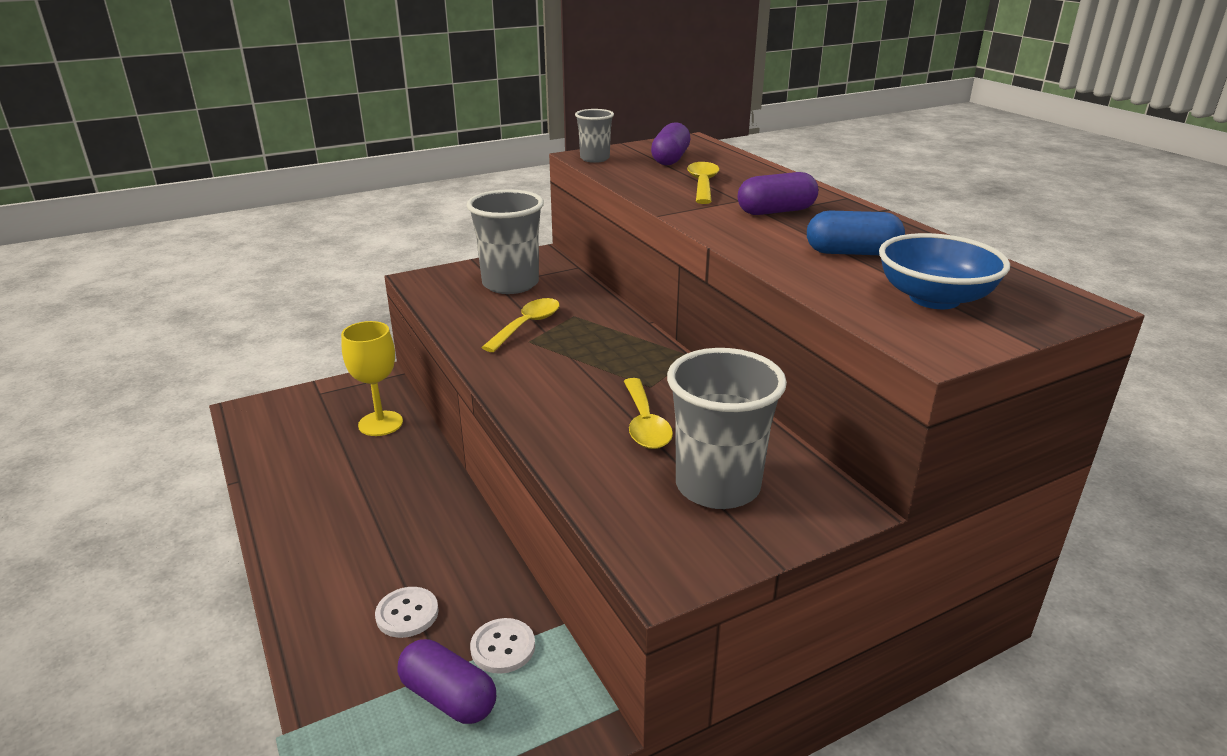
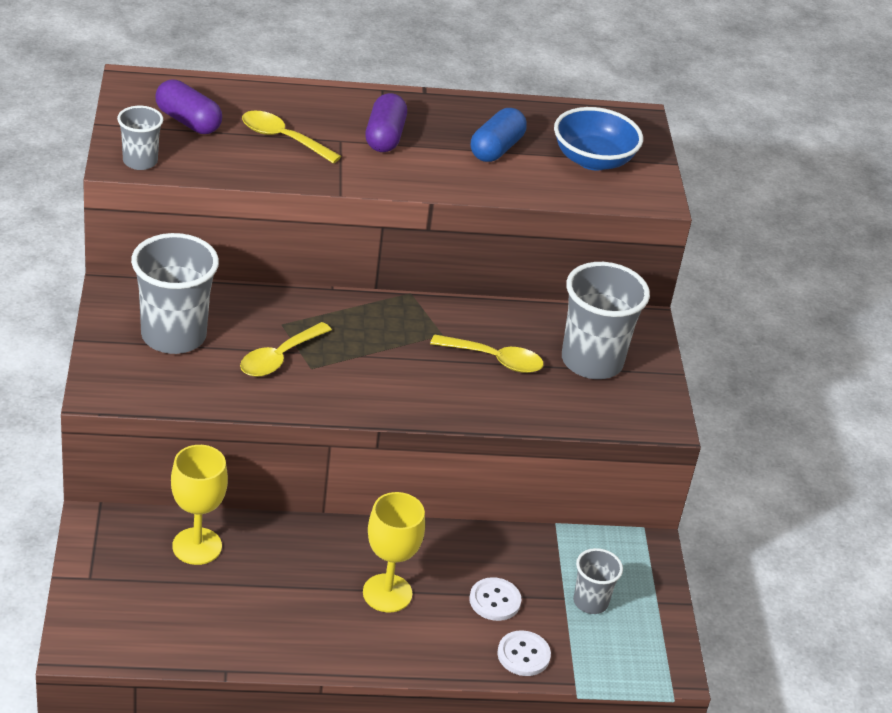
camera: 70 degrees left, 10 degrees up
(378, 537) = (387, 593): none -> yellow goblet
(448, 697) = (590, 602): purple capsule -> grey cup
(503, 647) = (560, 561): white button -> white button (523, 655)
(527, 325) = (279, 358): yellow spoon -> yellow spoon turned 105 degrees counterclockwise

